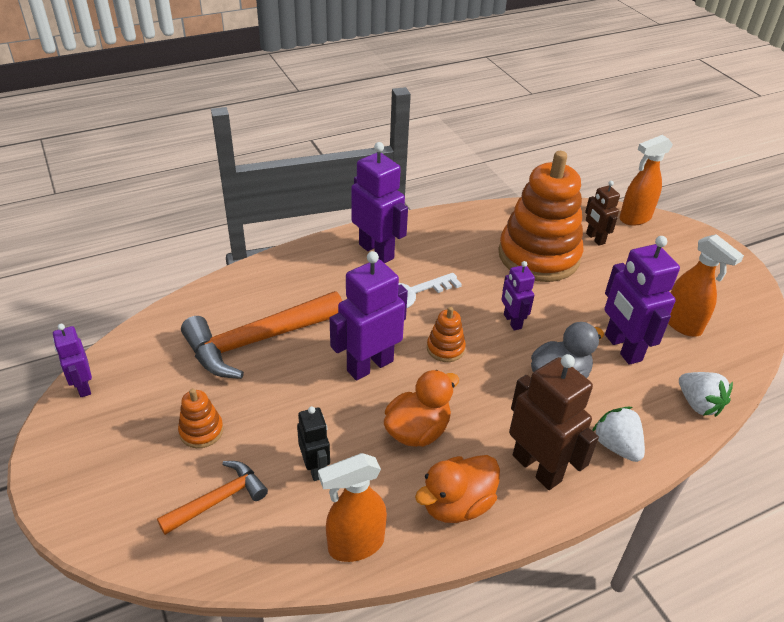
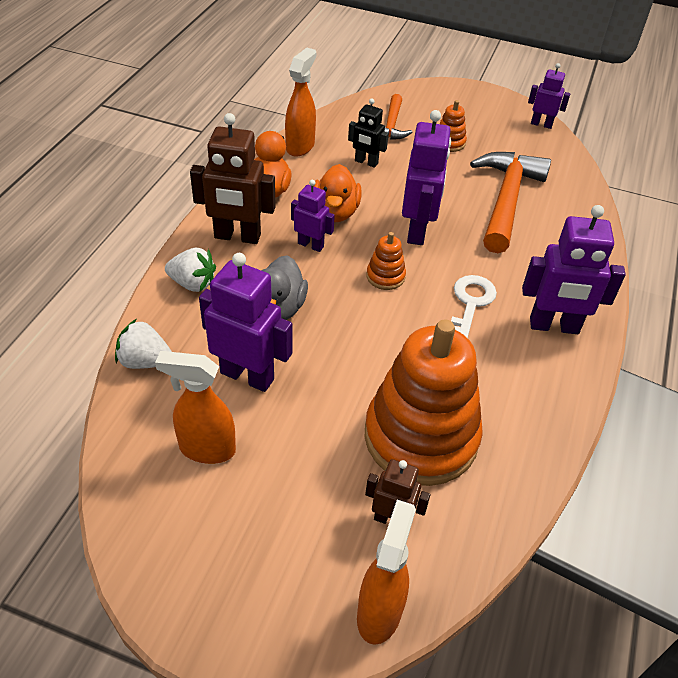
camera: 135 degrees right, 5 degrees up
(512, 321) = (363, 336): purple robot -> purple robot (311, 245)

